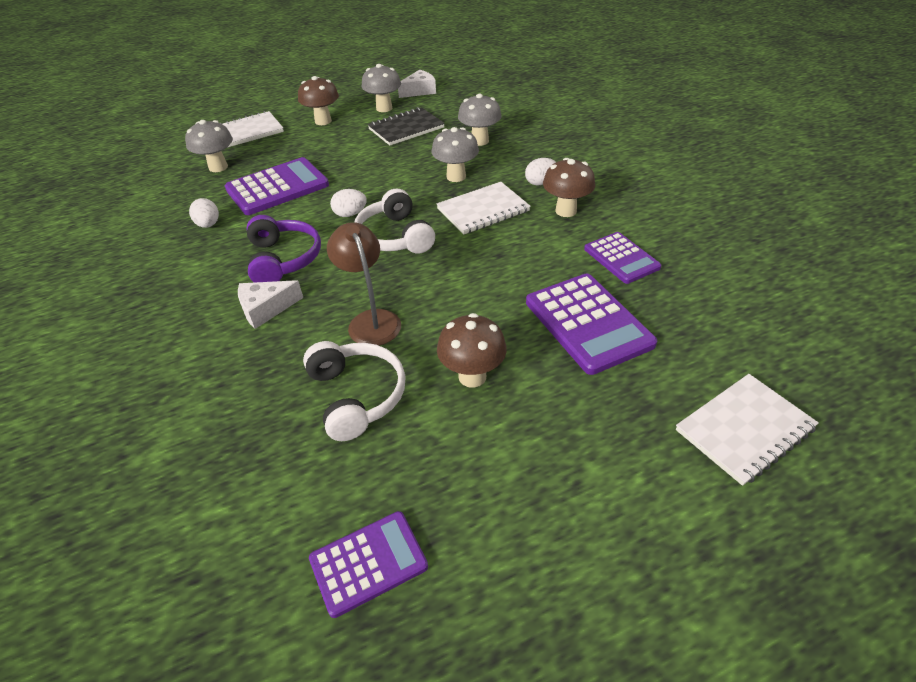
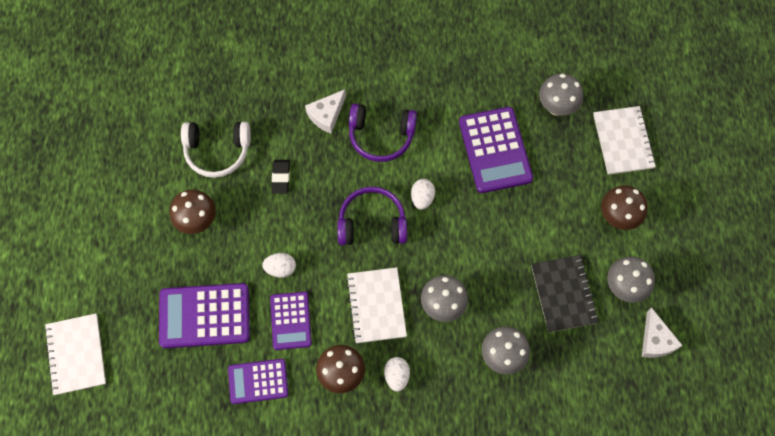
camera: 110 degrees right, 25 degrees up
(208, 225) = (457, 90): white egg -> white egg (281, 268)
(266, 309) = (326, 115): white cheese -> white cheese turned 135 degrees counterclockwise
(368, 563) = (110, 129): purple calculator -> purple calculator (291, 321)
(371, 320) = (281, 177): brown lamp -> black eraser
(395, 236) = (372, 223): white headphones -> purple headphones

